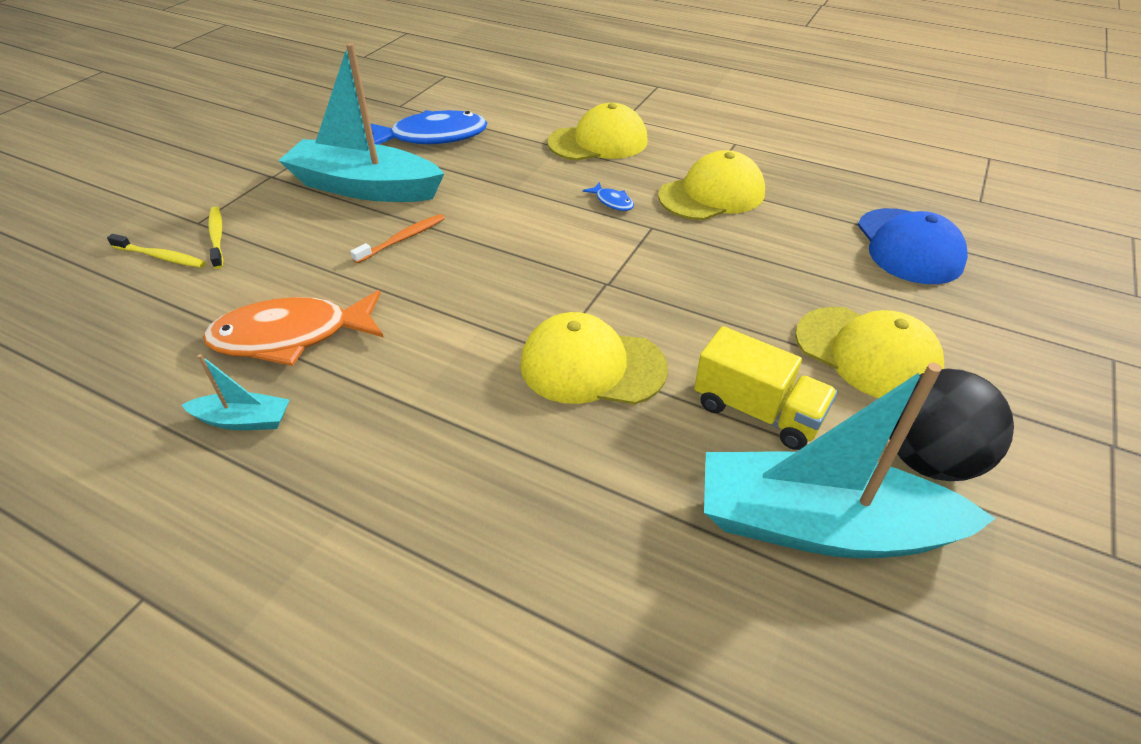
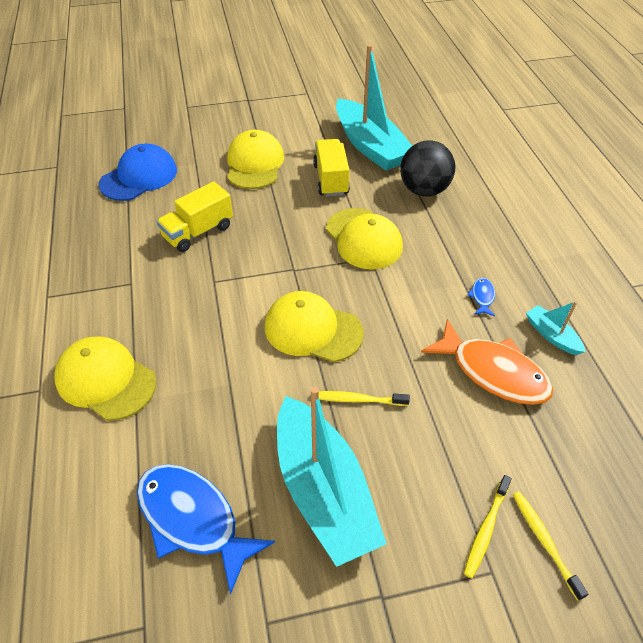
camera: 130 degrees left, 5 degrees up
(402, 239) = (357, 400): orange toothbrush -> yellow toothbrush
(612, 202) = (199, 317): blue fish -> blue fish (482, 297)
(712, 194) = (144, 273): yellow cap -> yellow cap (313, 330)
(747, 247) = (198, 232): none -> yellow truck
(927, 459) = (306, 134): black ball -> black ball (424, 190)

